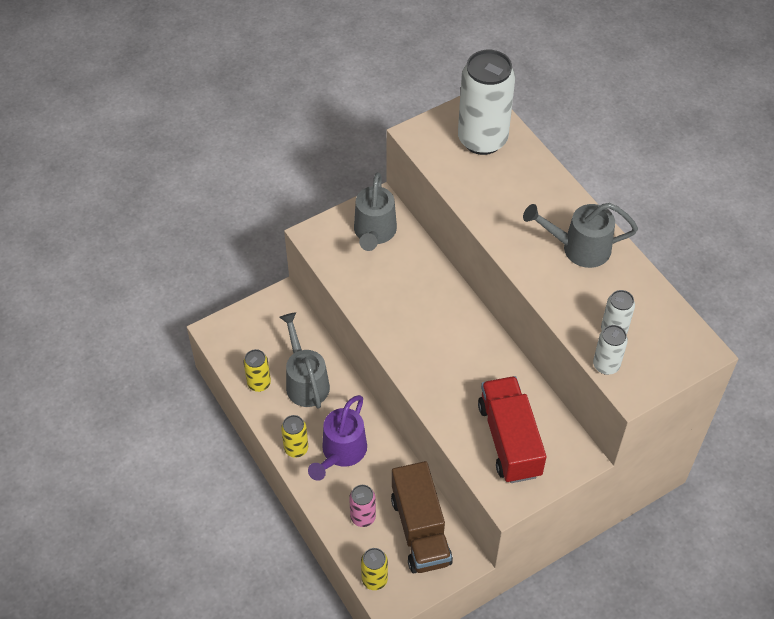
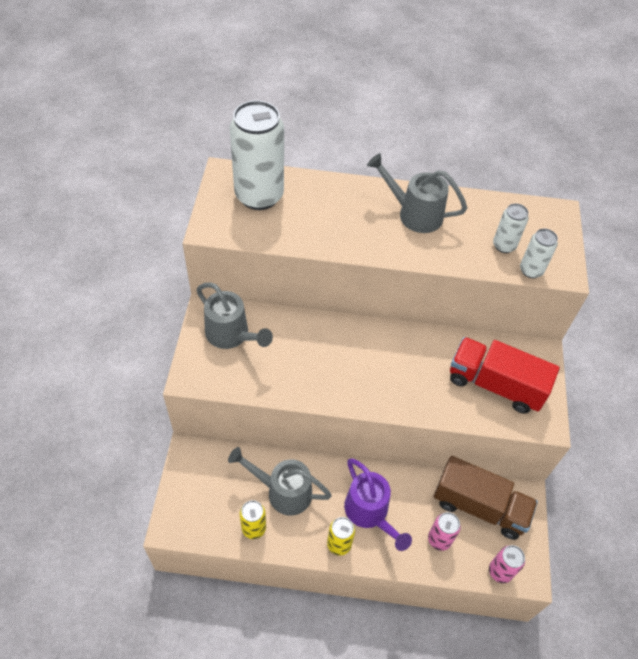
camera: 55 degrees left, 0 degrees up
(374, 579) = (500, 571): yellow can -> pink can
(578, 248) = (414, 213): grey watering can -> grey watering can turned 75 degrees clockwise

